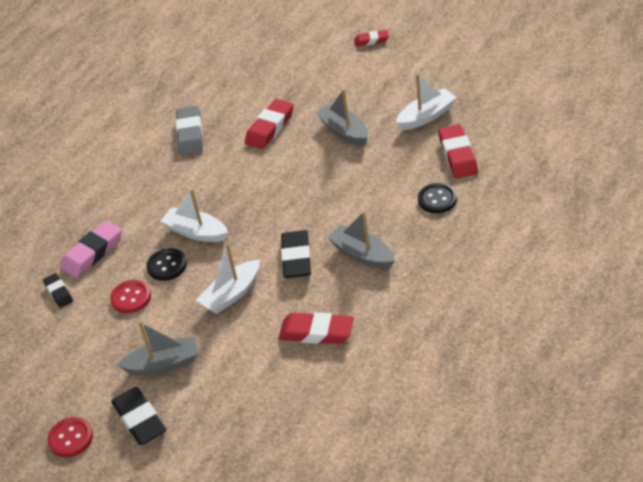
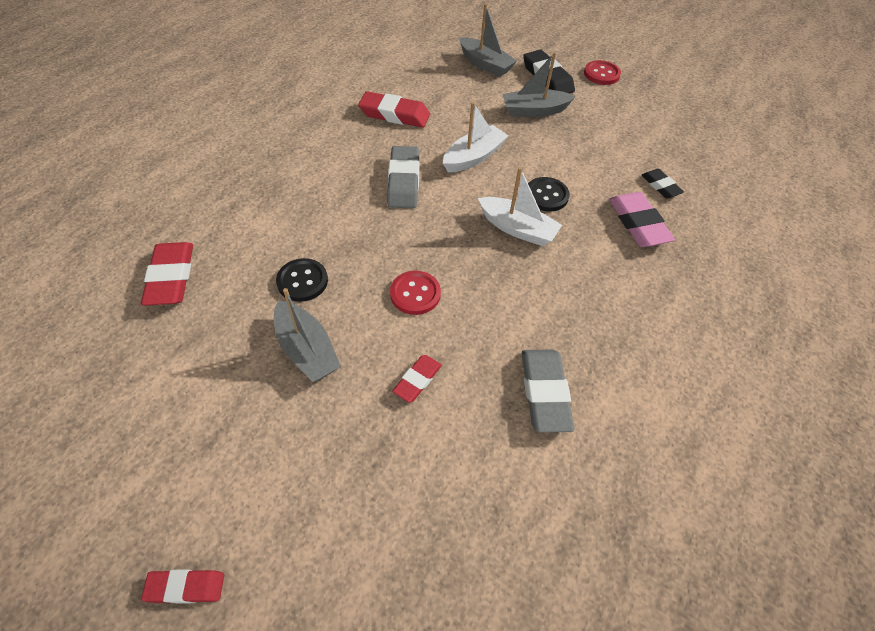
camera: 175 degrees right, 10 degrees up
(92, 253) = (638, 224): pink eraser -> pink eraser turned 60 degrees counterclockwise
(131, 297) = (579, 169): red button -> red button (415, 294)
(270, 128) = (417, 380): red eraser -> red eraser, size x0.59
(296, 258) = (404, 181): black eraser -> grey eraser
(362, 254) = (333, 174): grey boat -> grey boat (485, 64)
(426, 116) = (178, 354): white boat -> none
(437, 199) = (227, 221): black button -> black button (302, 281)

